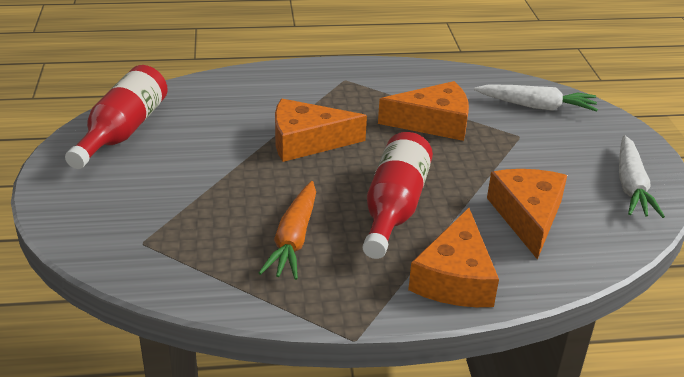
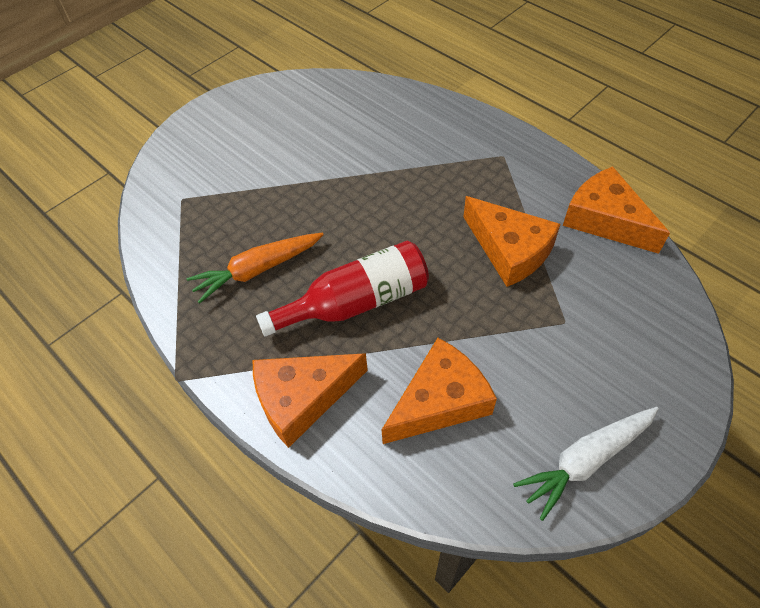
camera: 55 degrees right, 20 degrees up
(123, 131) = (290, 101): red bottle -> none
(307, 141) = (387, 194): orange cheese -> orange cheese (605, 219)
(536, 106) = (635, 305): white carrot -> none

